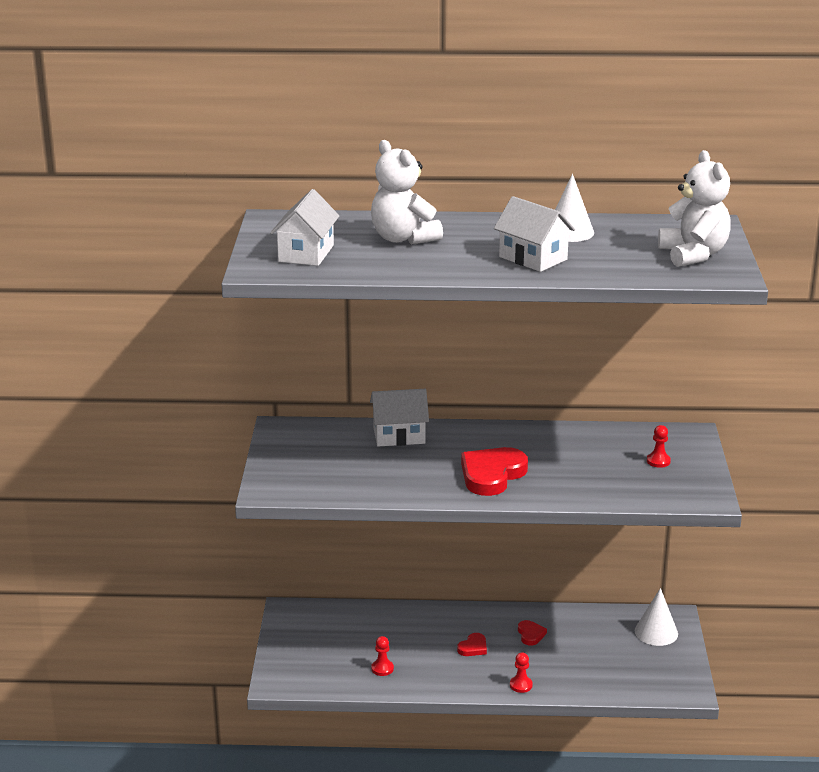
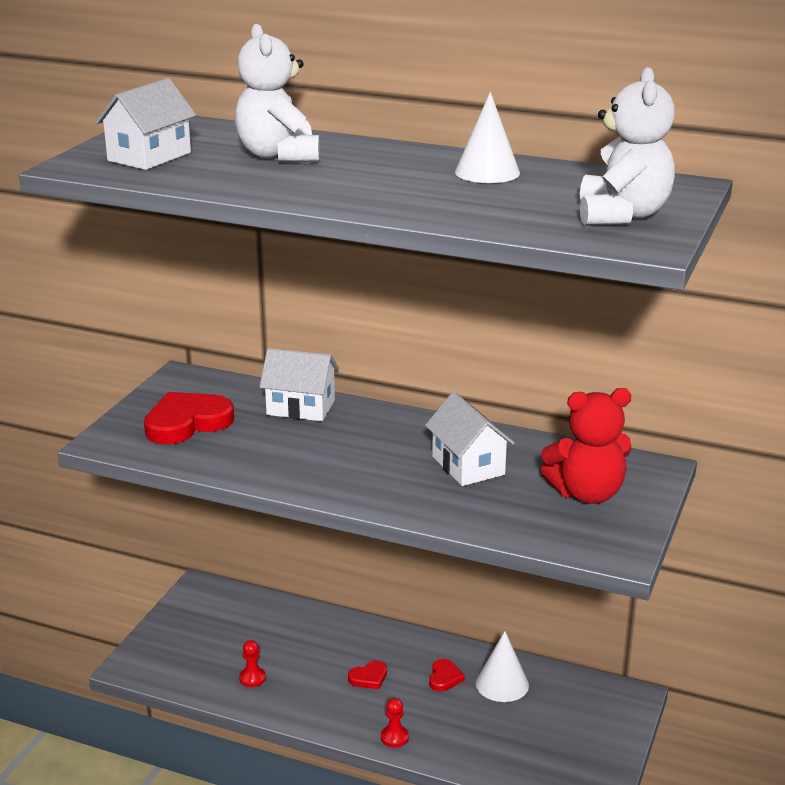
camera: 20 degrees right, 0 degrees up
(492, 475) = (369, 471): red heart -> red heart (187, 423)
(533, 258) = (407, 193): white house -> white house (468, 466)
(656, 632) = (597, 711): white cone -> white cone (502, 684)
(658, 461) = (587, 494): red pawn -> red teddy bear

